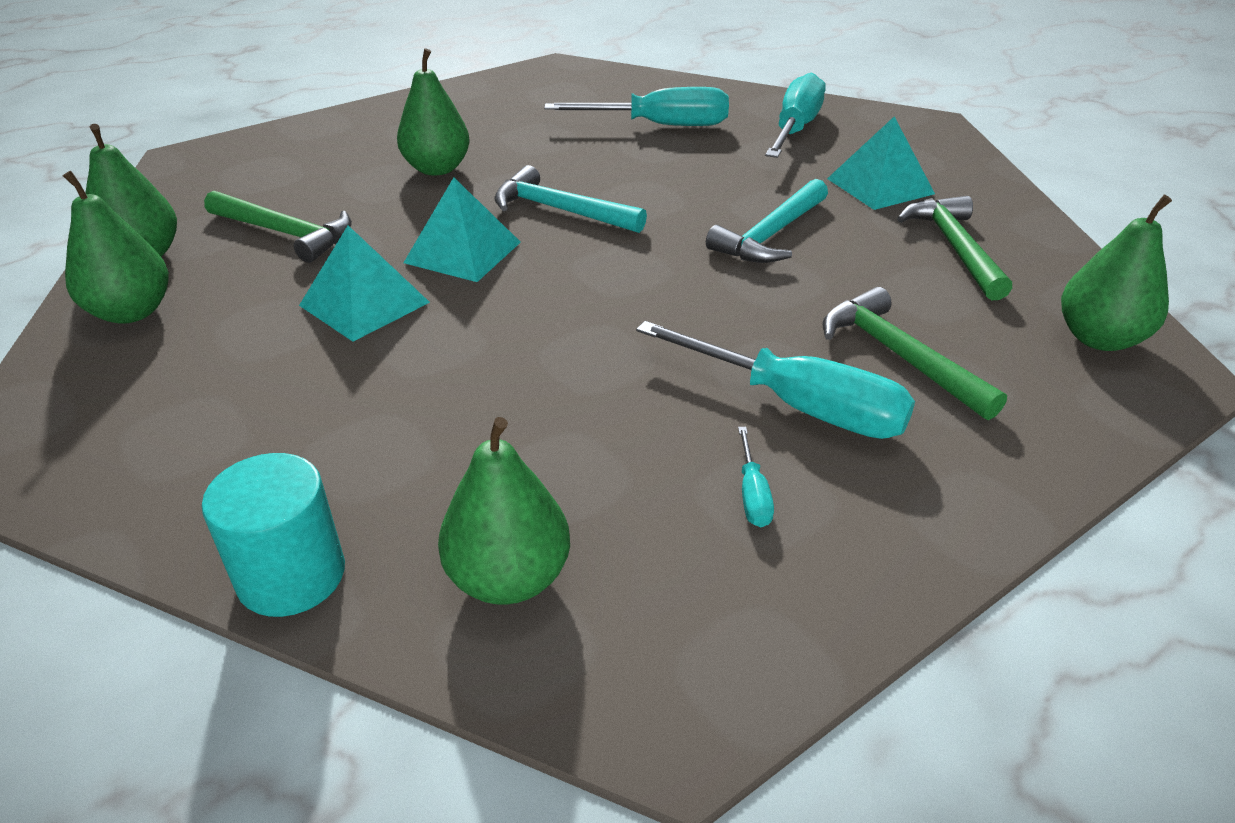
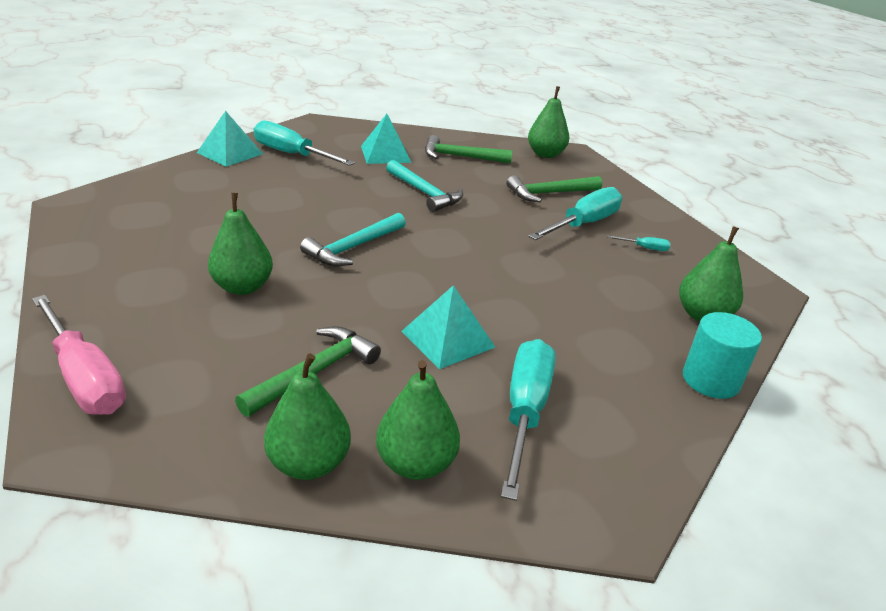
camera: 80 degrees left, 5 degrees down
(271, 141) = (85, 377): none -> pink screwdriver
(463, 252) = (393, 292): turquoise pyramid -> turquoise pyramid (230, 153)
(660, 125) = (245, 191): turquoise screwdriver -> turquoise screwdriver (525, 411)

